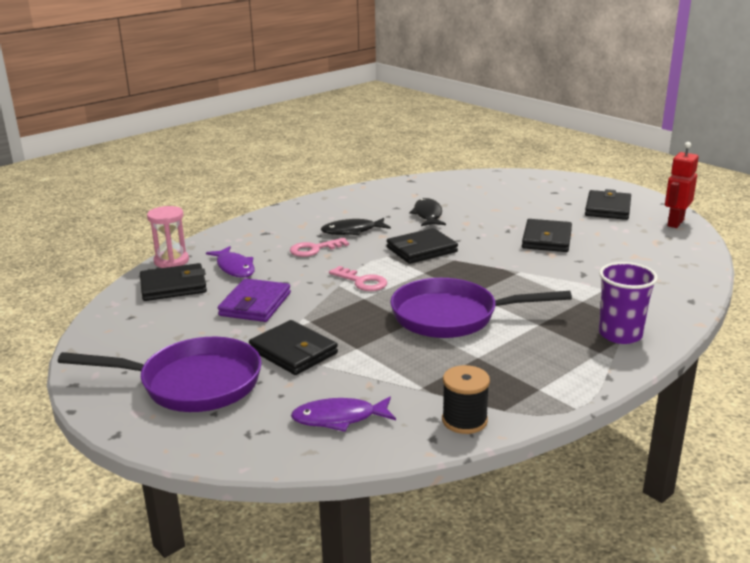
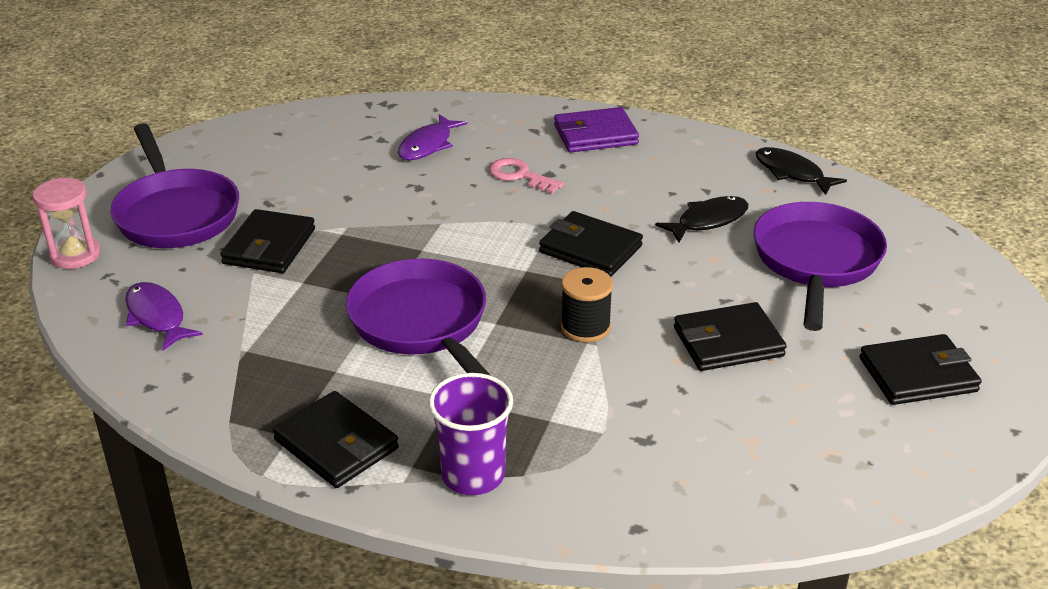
camera: 60 degrees right, 10 degrees up
(171, 261) = (412, 105): pink hourglass -> pink hourglass (75, 255)
(173, 286) = (357, 129): black wallet -> black wallet (336, 444)
(255, 304) = (354, 188): purple wallet -> purple wallet (595, 135)
(352, 231) = (597, 183): black fish -> black fish (792, 173)
(362, 282) = (462, 235): pink key -> none
(464, 420) = (193, 398): black spool -> black spool (585, 327)
(494, 202) = (816, 262): none -> purple pan
(675, 223) = (936, 461): red robot -> none

